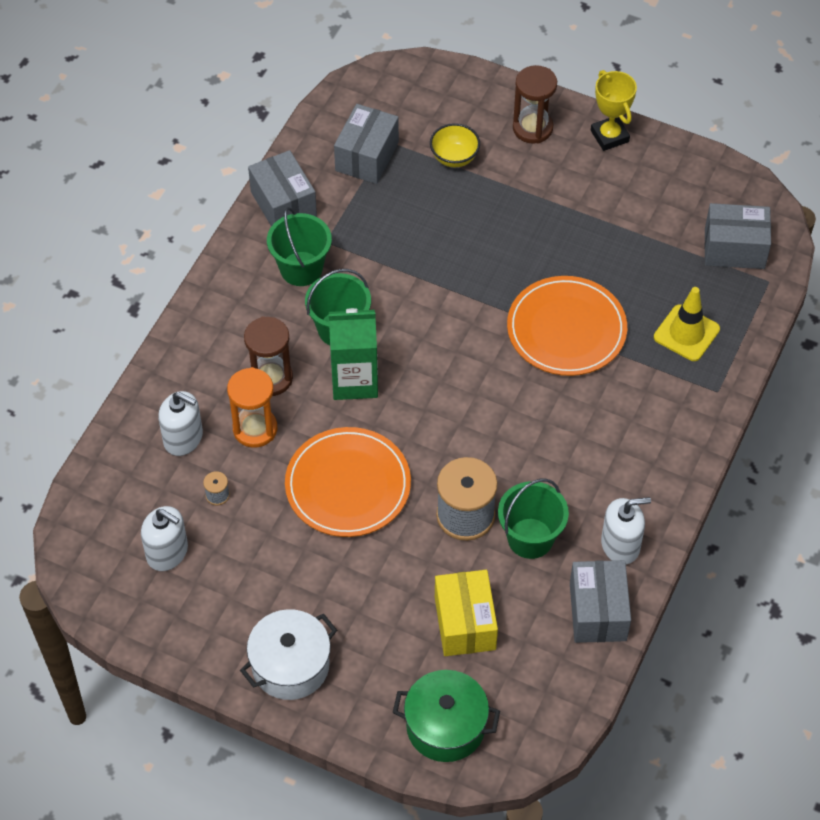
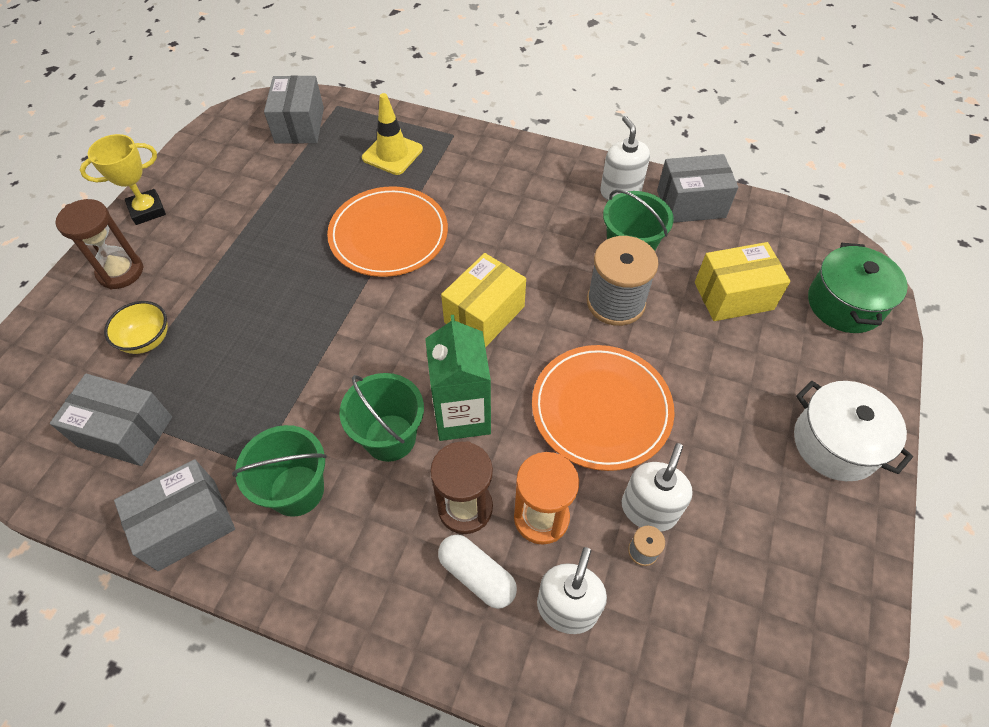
camera: 95 degrees left, 0 degrees up
(167, 552) = (738, 603): white soap dispenser -> white soap dispenser (649, 509)
(216, 383) = (477, 575): none -> white capsule
(460, 404) = (484, 314): none -> yellow box

